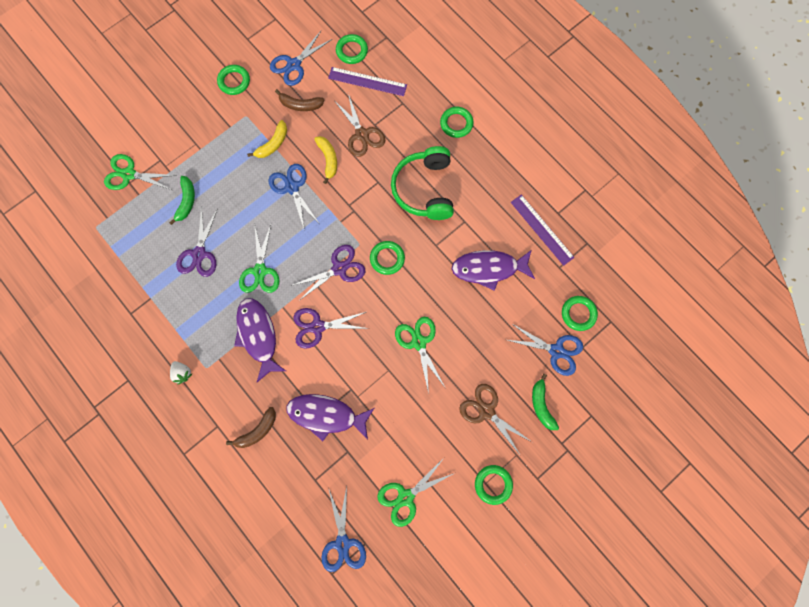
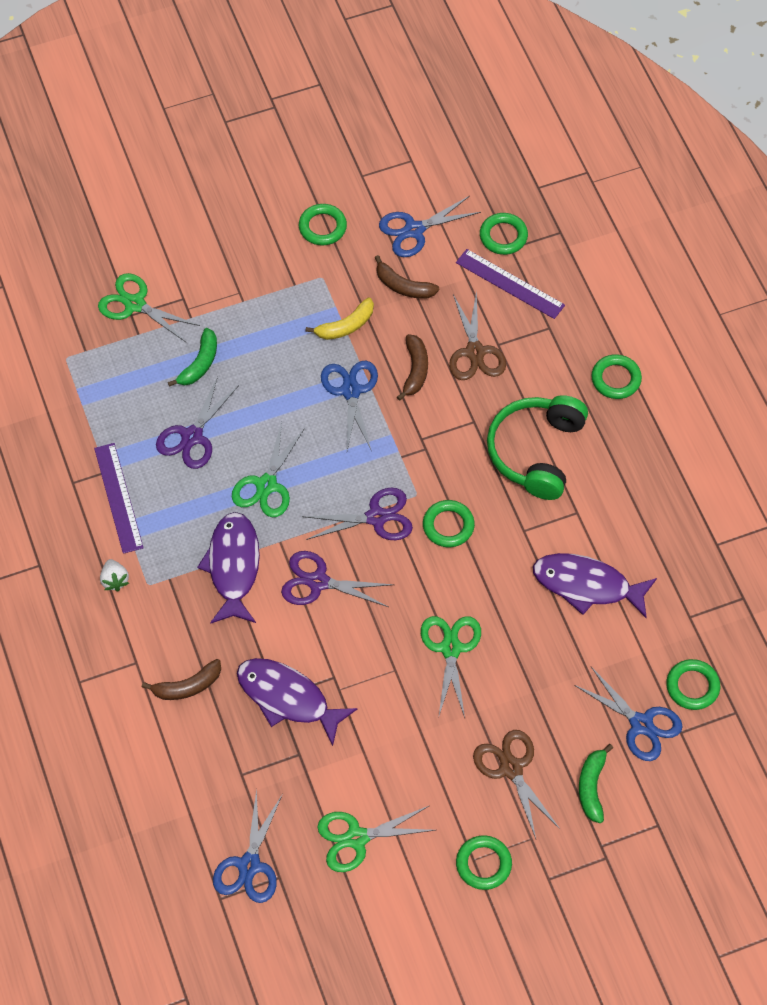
camera: 20 degrees right, 15 degrees down
(328, 159) = (415, 370): yellow banana -> brown banana
(542, 229) = (684, 558): purple ruler -> purple ruler (118, 497)

